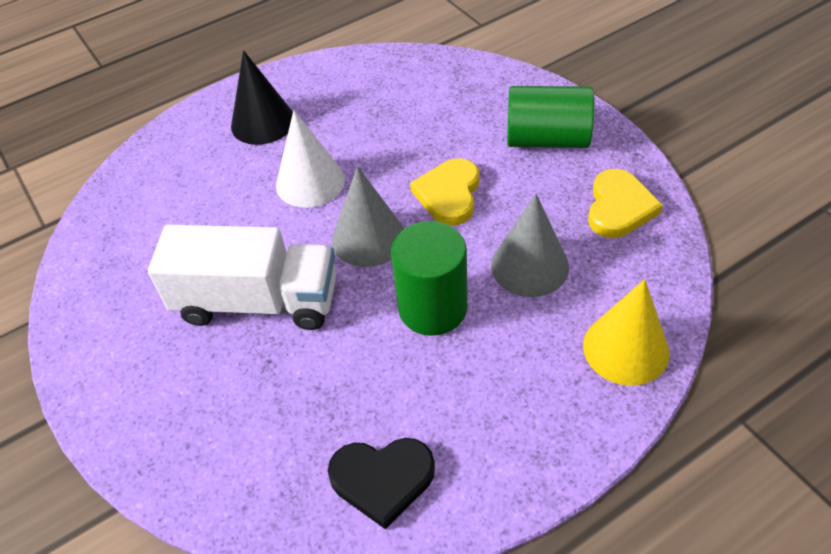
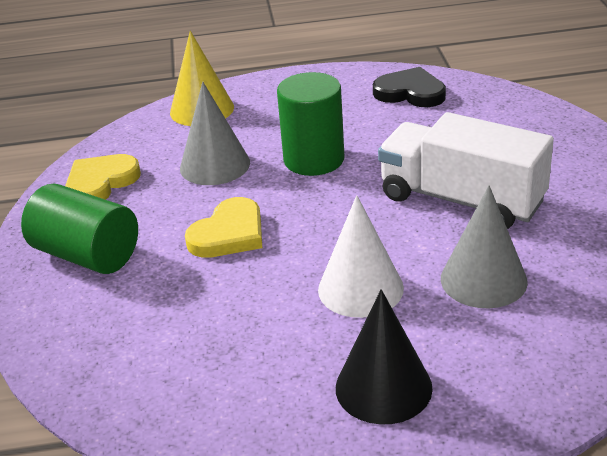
camera: 155 degrees left, 15 degrees down
(368, 238) = (332, 219): grey cone -> grey cone (483, 279)

